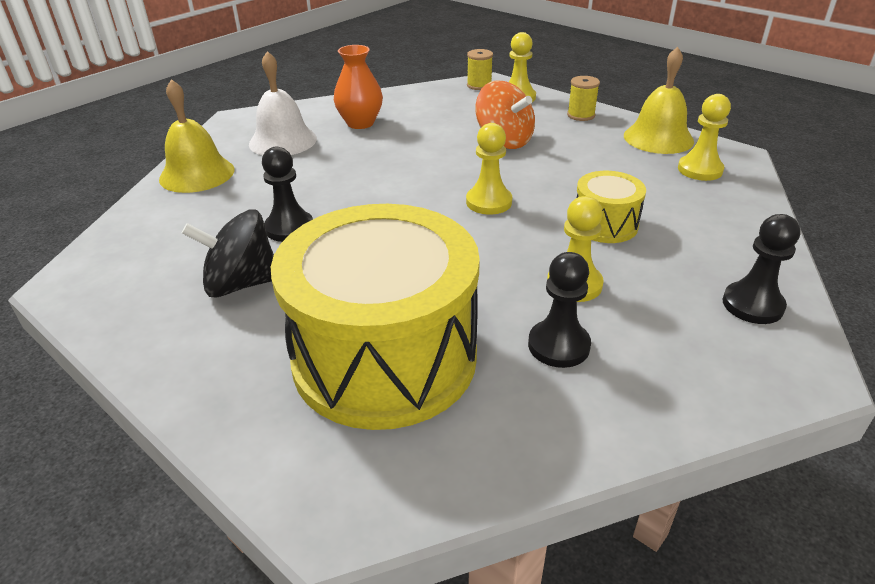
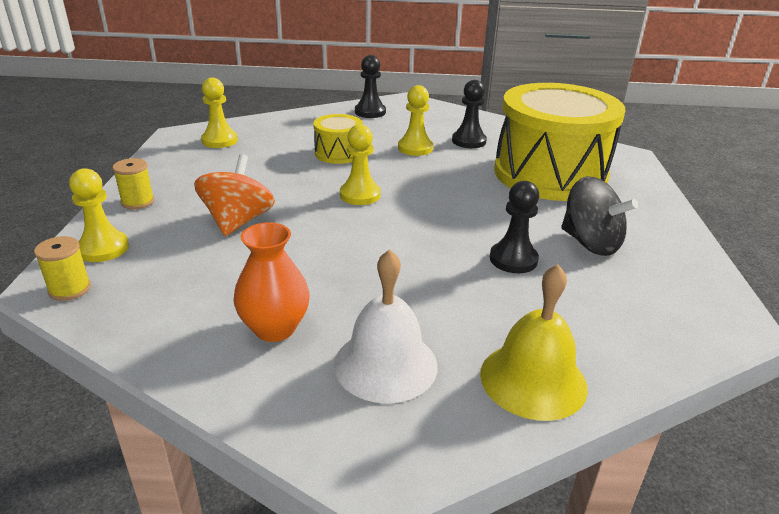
camera: 130 degrees left, 5 degrees down
(658, 138) = (169, 161): yellow bell -> none

